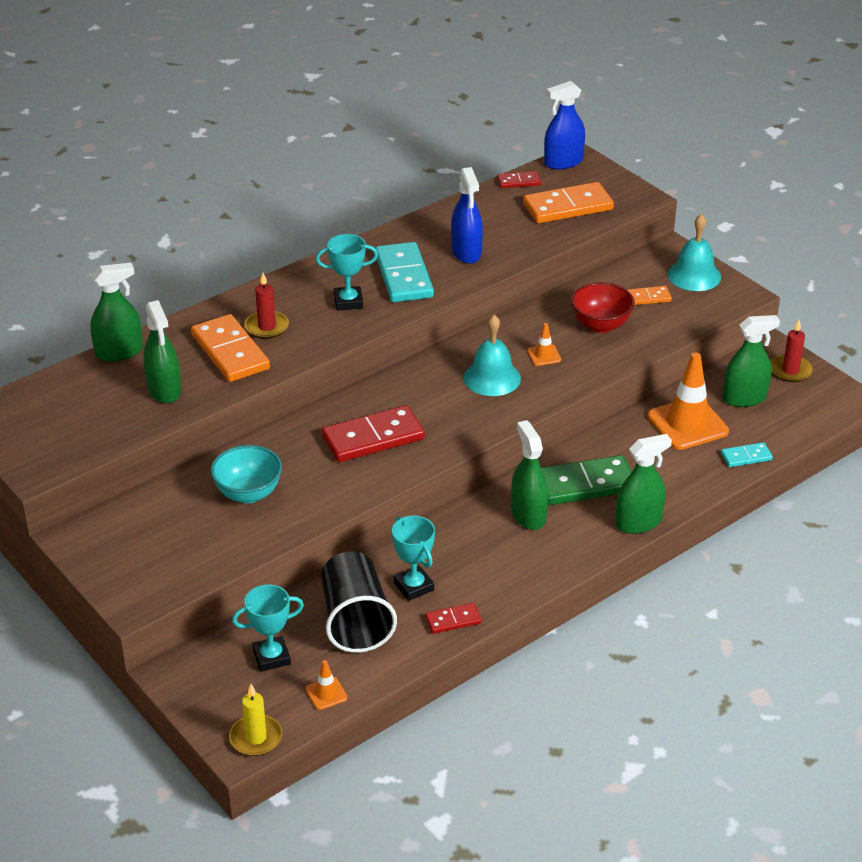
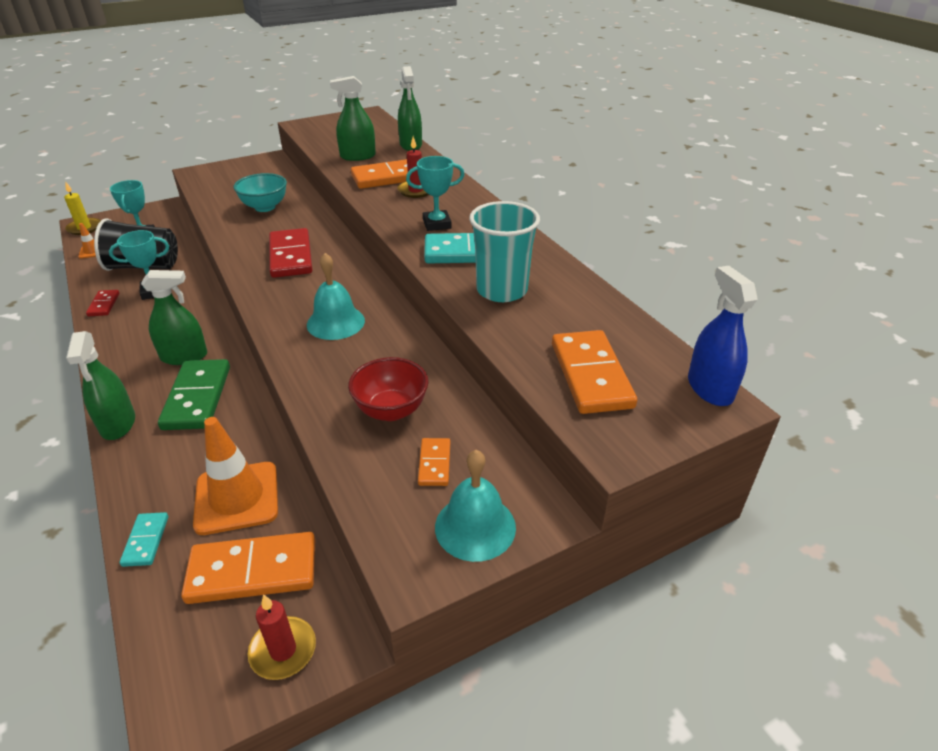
camera: 100 degrees right, 0 degrees up
(348, 302) = (437, 224): turquoise trophy -> turquoise trophy turned 75 degrees clockwise
(466, 252) = (502, 290): blue spray bottle -> turquoise cup
(519, 181) = (654, 344): red domino -> none
(544, 355) = (355, 359): orange traffic cone -> none
(744, 398) = (253, 571): green spray bottle -> orange domino

